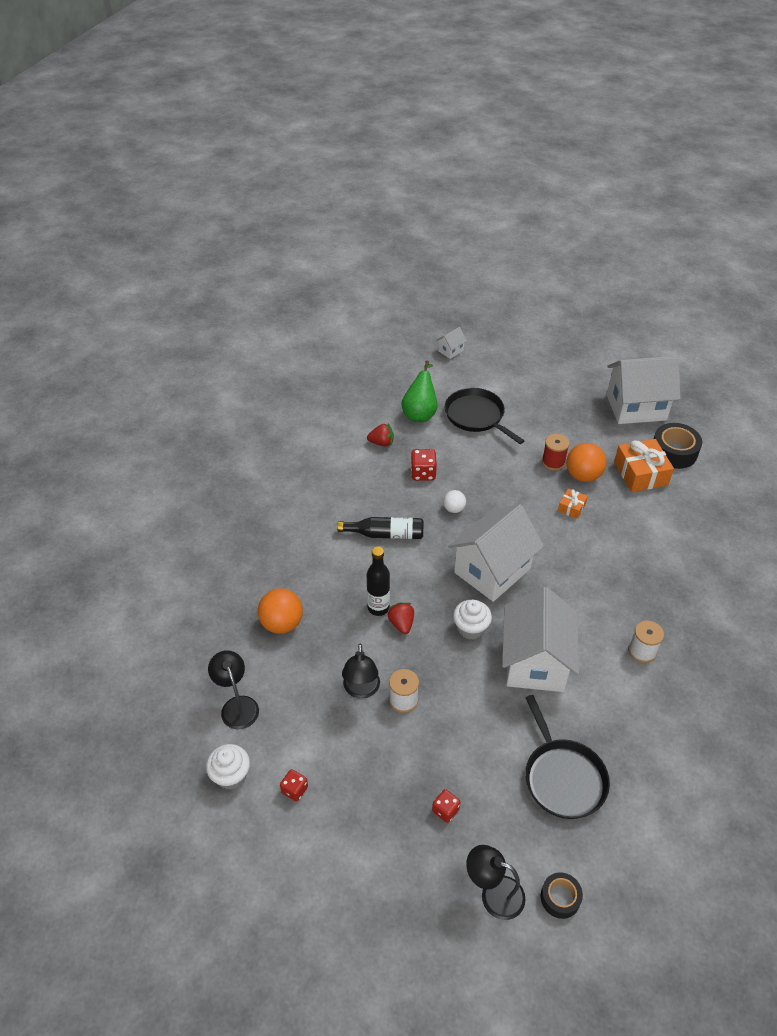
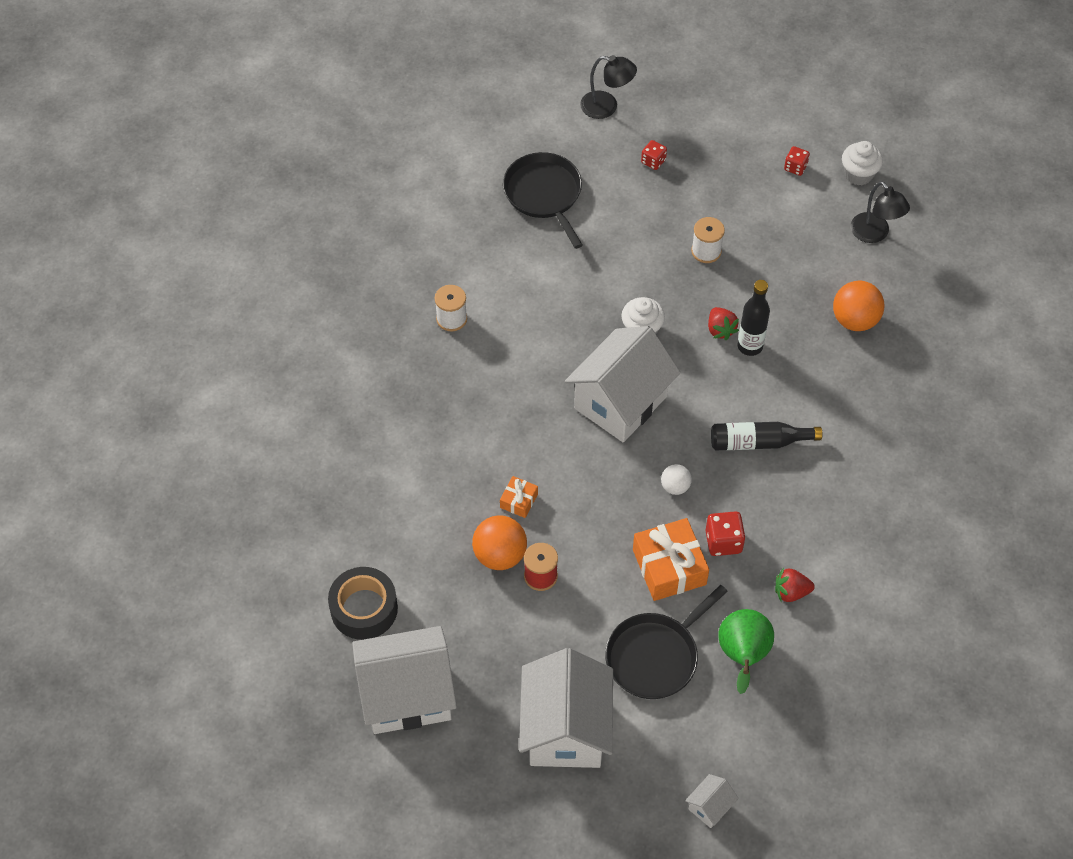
camera: 175 degrees right, 10 degrees up
(361, 690) = (751, 257): black lamp -> none
(476, 416) = (655, 656): black pan -> black pan turned 90 degrees clockwise
(535, 662) = (569, 299): white house -> white house (565, 729)
(560, 898) = (550, 108): black tape -> none
(640, 473) = (418, 565): orange gift -> orange gift (669, 567)

